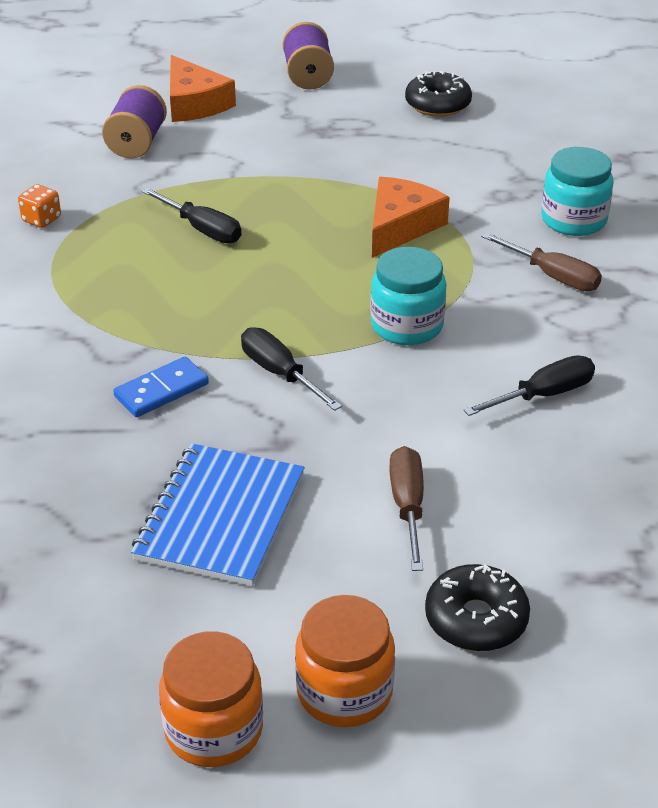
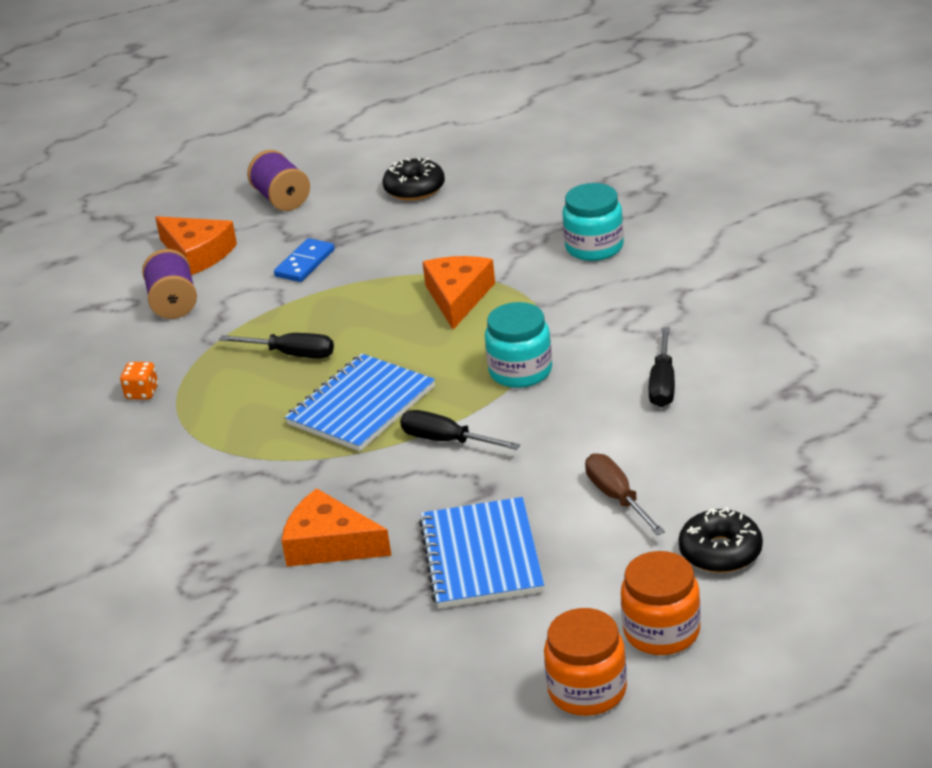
camera: 20 degrees left, 5 degrees down
(86, 441) = (329, 544): none -> orange cheese
(161, 390) = (360, 486): blue domino -> blue domino (305, 263)
(226, 305) = (361, 406): none -> blue notebook
(544, 395) = (663, 385): black screwdriver -> black screwdriver turned 150 degrees clockwise
(553, 276) = (609, 296): brown screwdriver -> none

